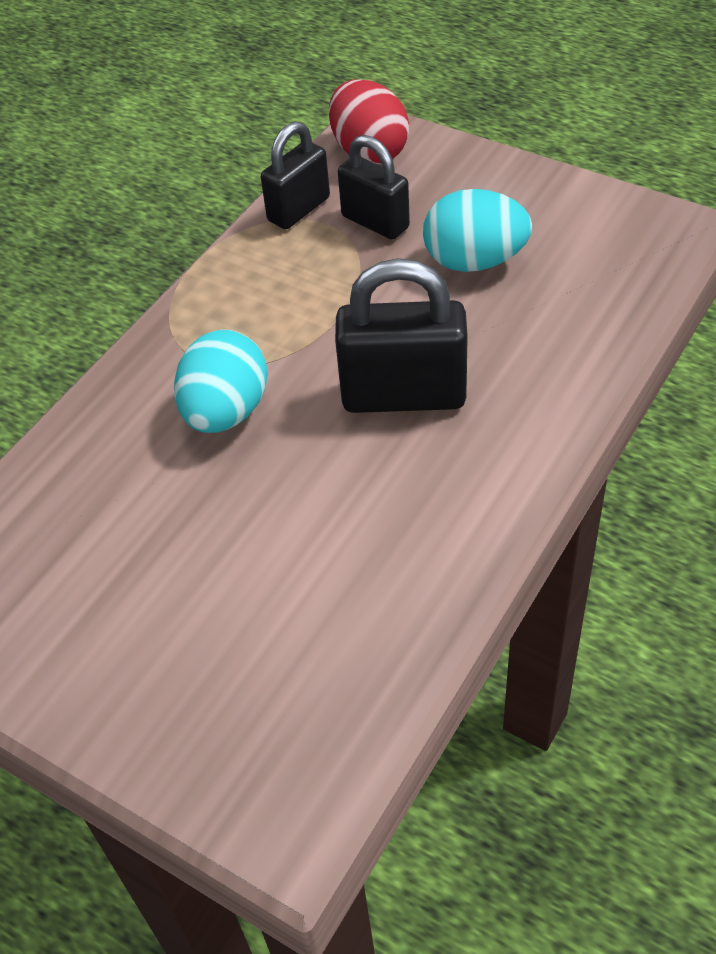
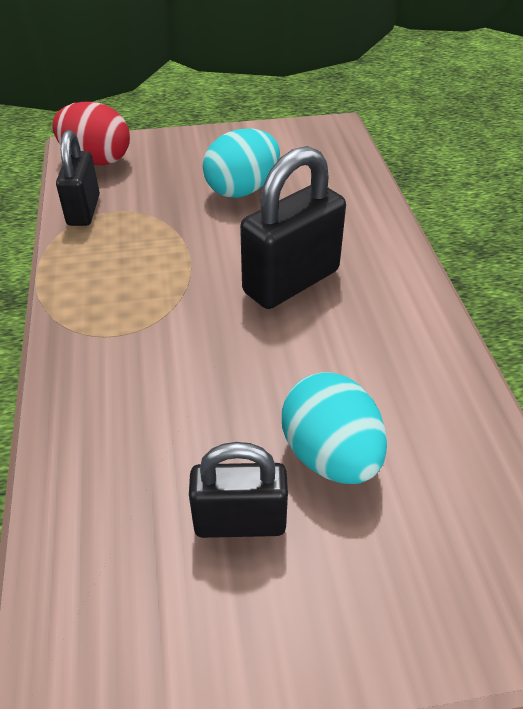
camera: 45 degrees left, 5 degrees down
(226, 412) = (178, 357): turquoise egg -> turquoise egg (330, 455)
(375, 222) = (149, 195): black padlock -> black padlock (240, 521)

